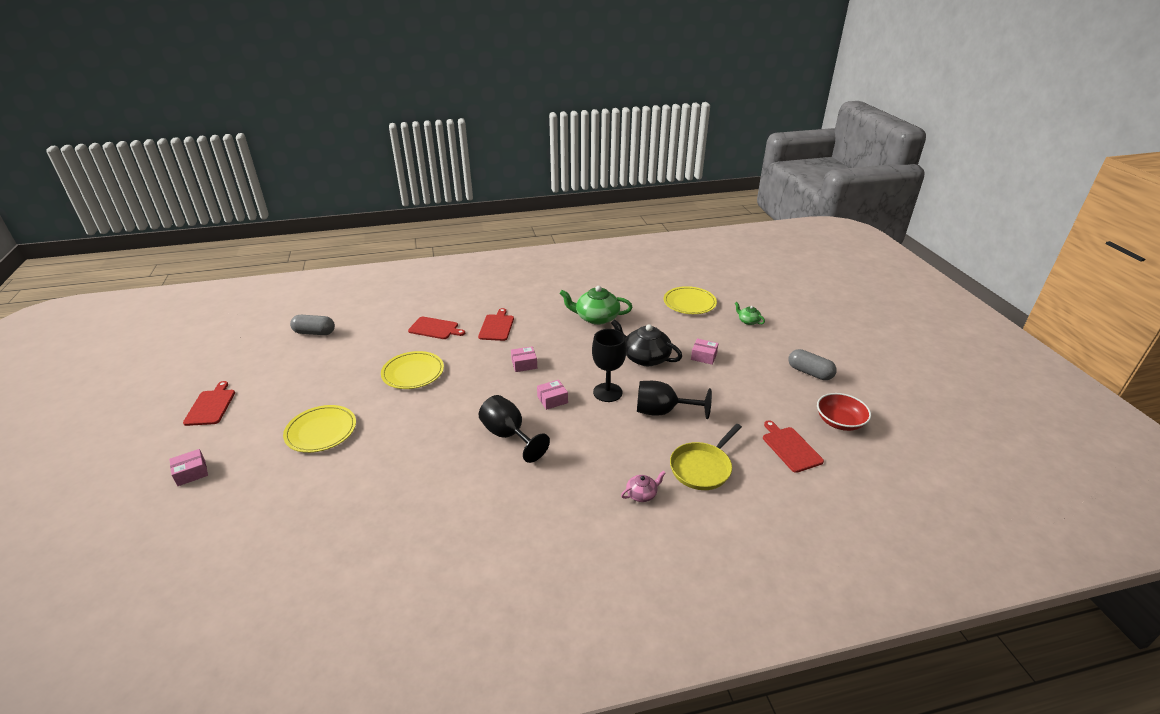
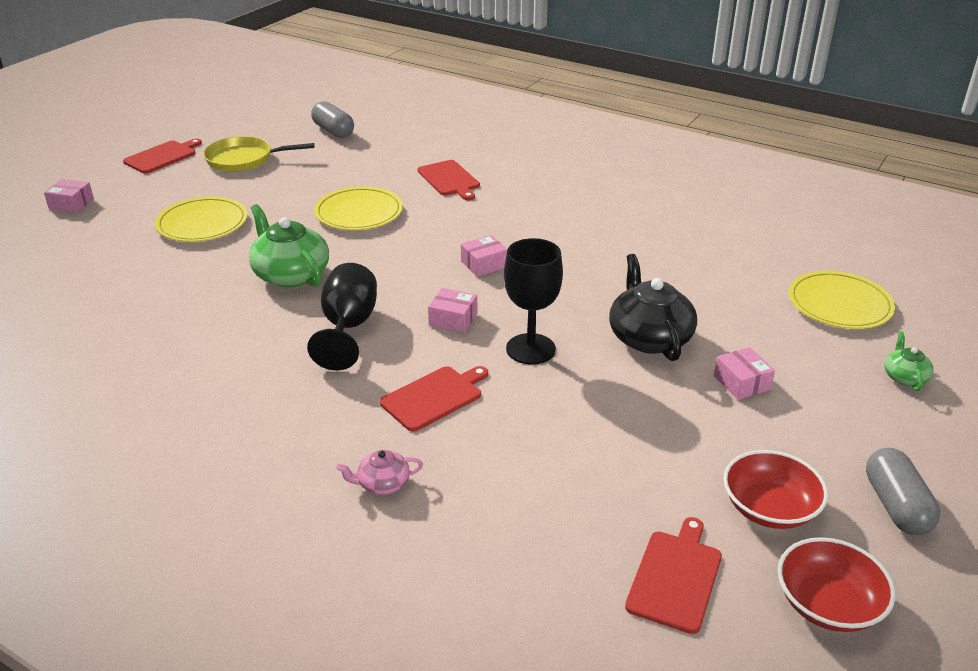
camera: 45 degrees right, 0 degrees up
(496, 326) = (519, 208): red cutting board -> red cutting board (434, 397)
(524, 364) = (484, 264): pink box -> pink box turned 60 degrees counterclockwise
(596, 318) = (661, 257): green teapot -> green teapot (290, 274)
(642, 494) = (382, 483): pink teapot -> pink teapot turned 150 degrees clockwise
(663, 411) = (564, 413): black goblet -> none
(702, 467) = (504, 509): yellow pan -> yellow pan (244, 159)
(779, 400) = (769, 508): none -> red bowl

